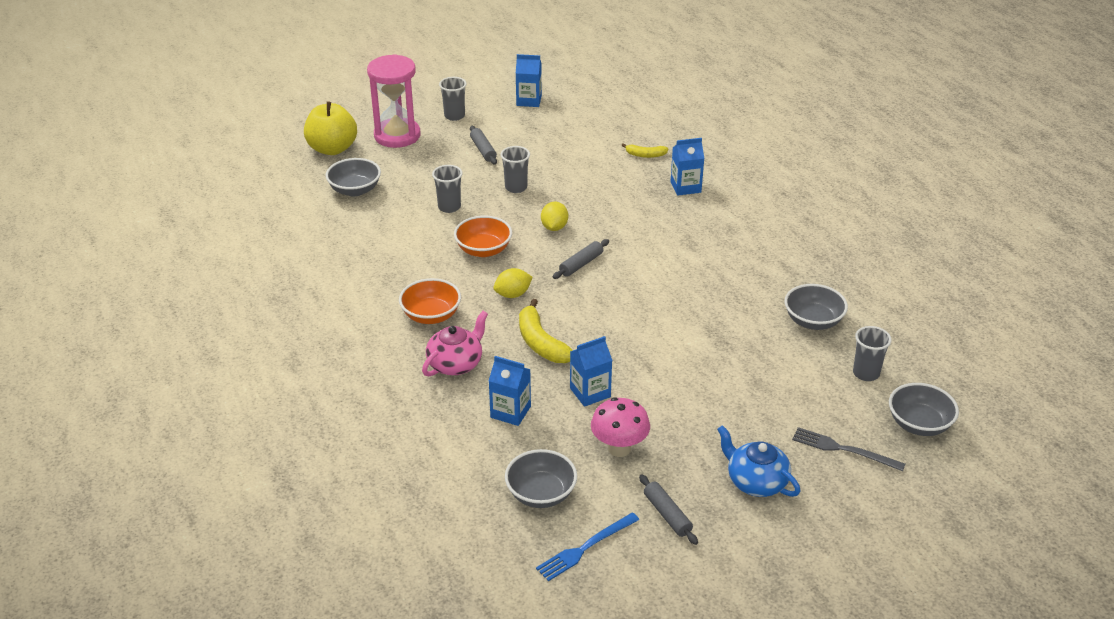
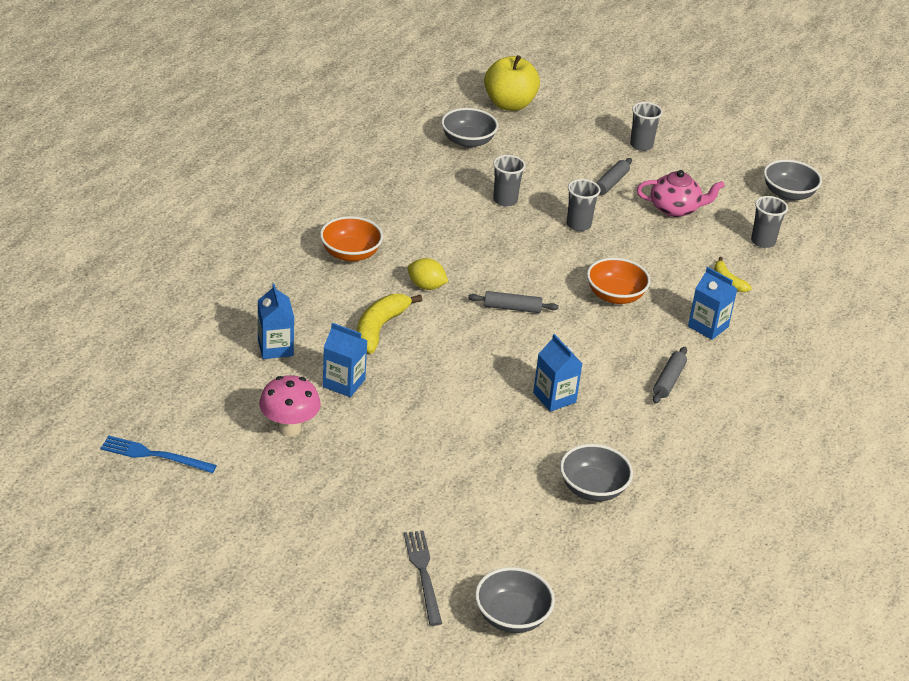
camera: 50 degrees right, 0 degrees up
(397, 135) = (571, 128): pink hourglass -> none
(456, 363) = (304, 293): pink teapot -> pink teapot (675, 208)
(483, 250) = (468, 244): orange bowl -> orange bowl (615, 296)
(529, 100) = (722, 176): blue carton -> blue carton (554, 397)
(541, 494) = (194, 405): grey bowl -> grey bowl (788, 194)
(554, 227) = (547, 271): yellow lemon -> none
(667, 514) = (234, 488): grey rolling pin -> grey rolling pin (668, 380)
(755, 482) = (325, 529): blue teapot -> none
(866, 373) = (551, 553): grey cup -> grey cup (763, 241)

